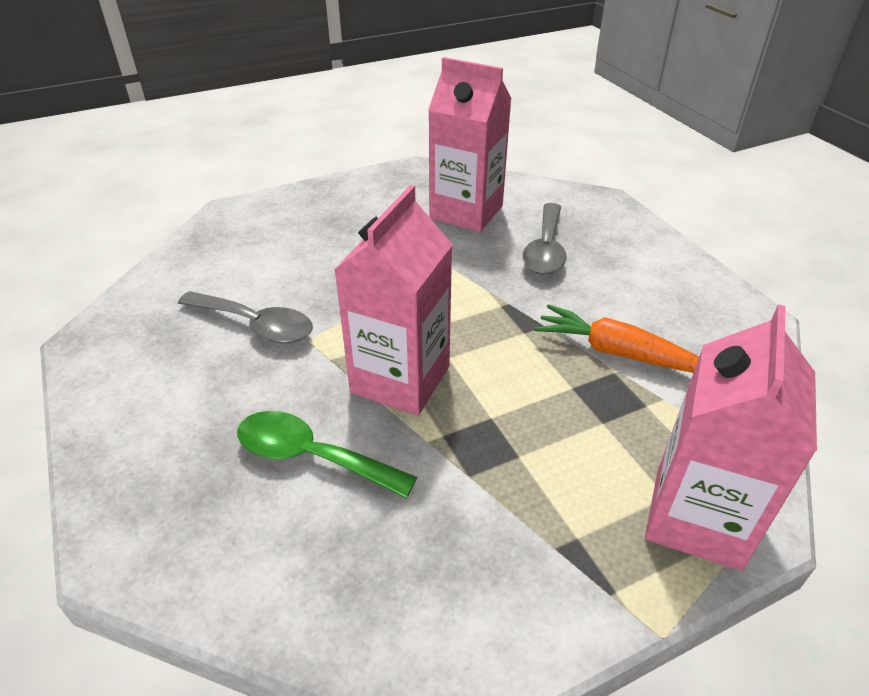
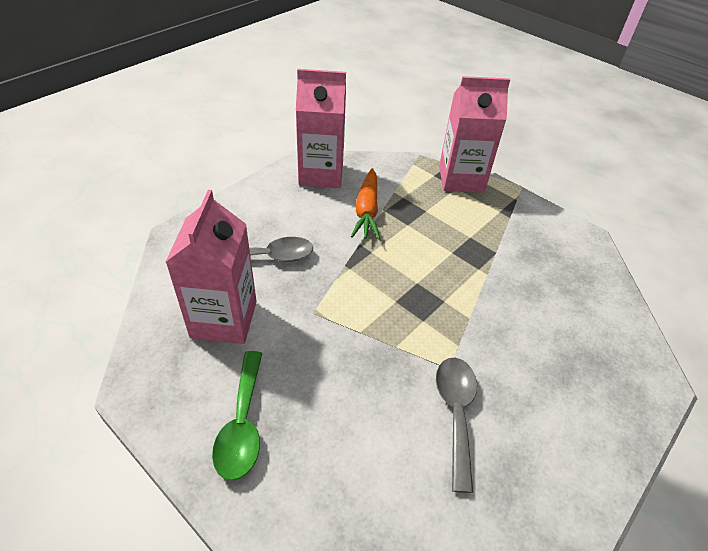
camera: 115 degrees left, 5 degrees up
(312, 456) = (536, 321): green spoon -> green spoon (242, 424)
(400, 379) = (451, 300): pink carton -> pink carton (321, 174)

